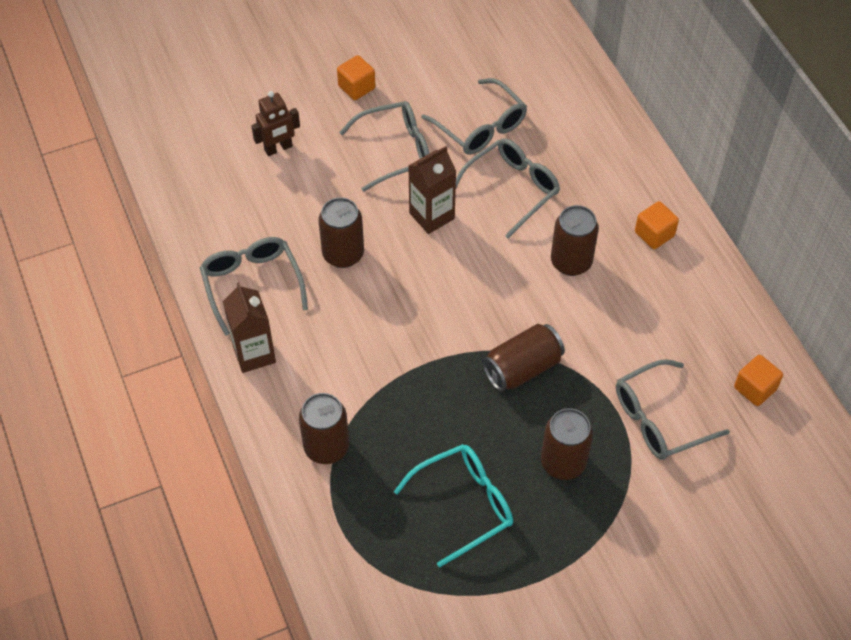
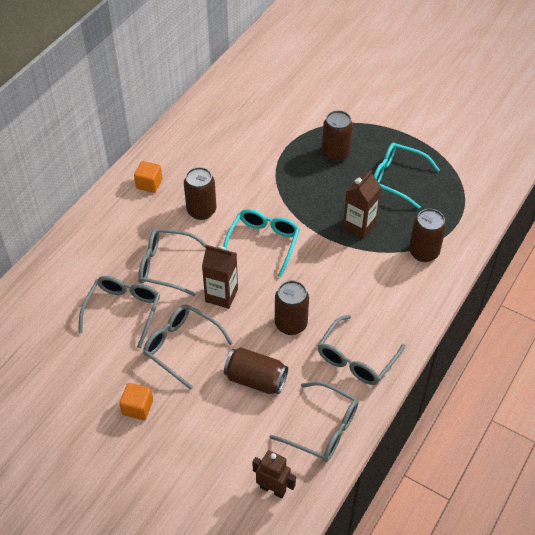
camera: 125 degrees left, 5 degrees down
(254, 354) = (401, 324): brown carton -> brown carton (359, 226)
(278, 148) = (234, 420): brown robot -> brown robot (273, 489)
(473, 294) = (263, 243): none -> turquoise glasses
(522, 368) = (294, 196): brown can -> brown can (256, 379)
(659, 419) = (275, 130): grey glasses -> grey glasses (323, 429)
(755, 388) = (223, 104): orange cube -> none

